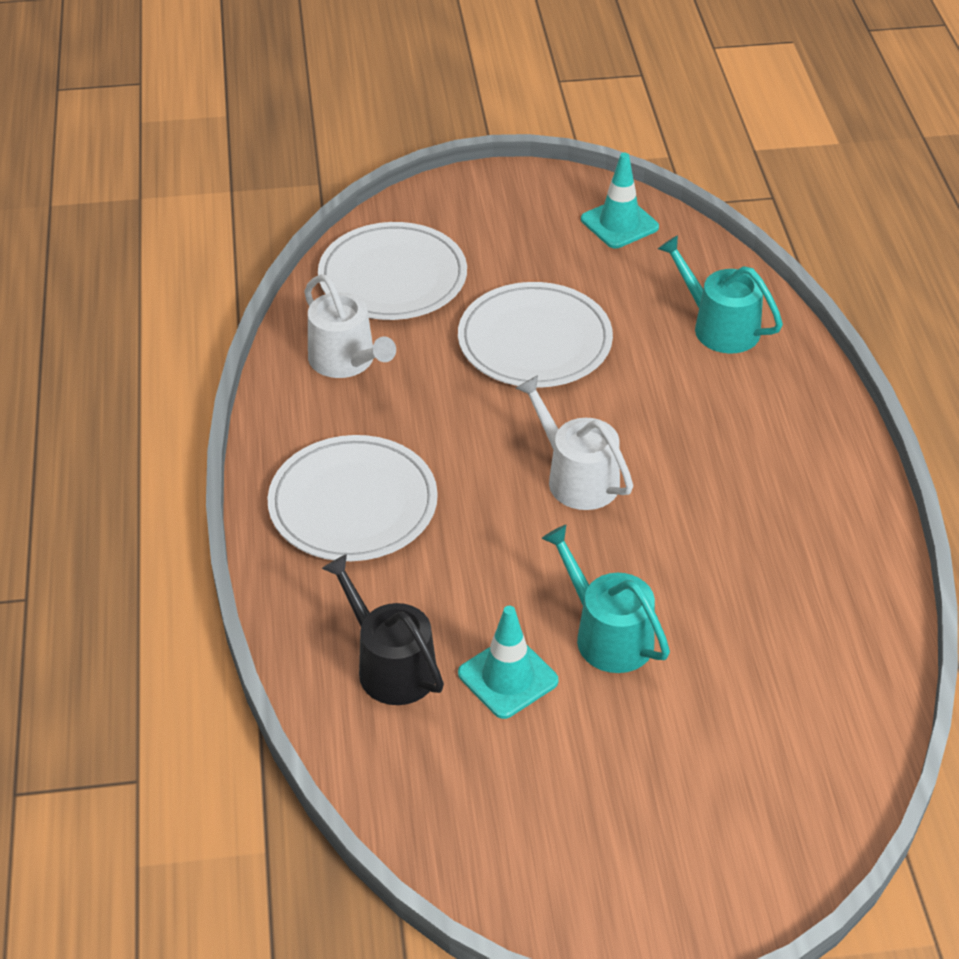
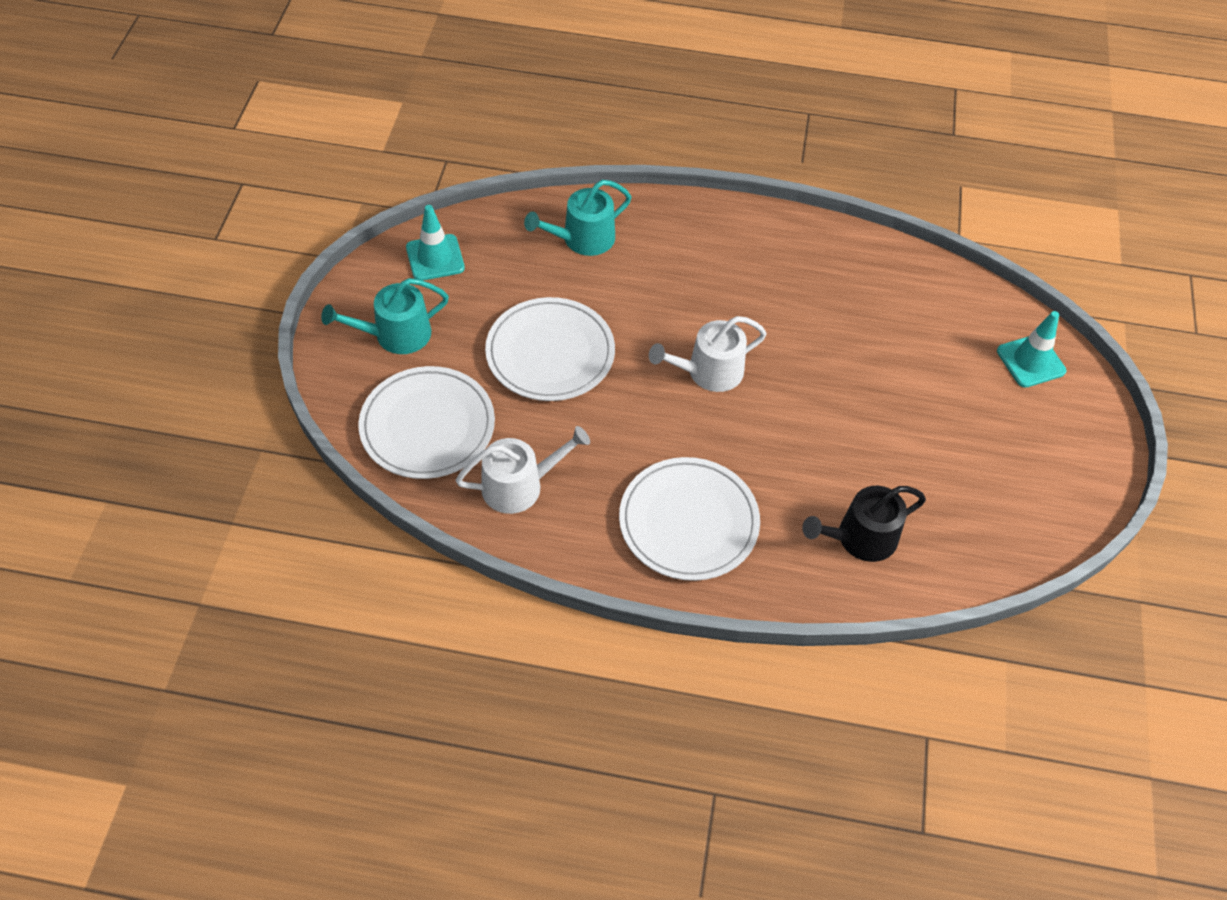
camera: 75 degrees left, 10 degrees up
(508, 677) = (888, 469): turquoise traffic cone -> turquoise traffic cone (1030, 361)
(607, 635) = (864, 400): turquoise watering can -> turquoise watering can (396, 335)

